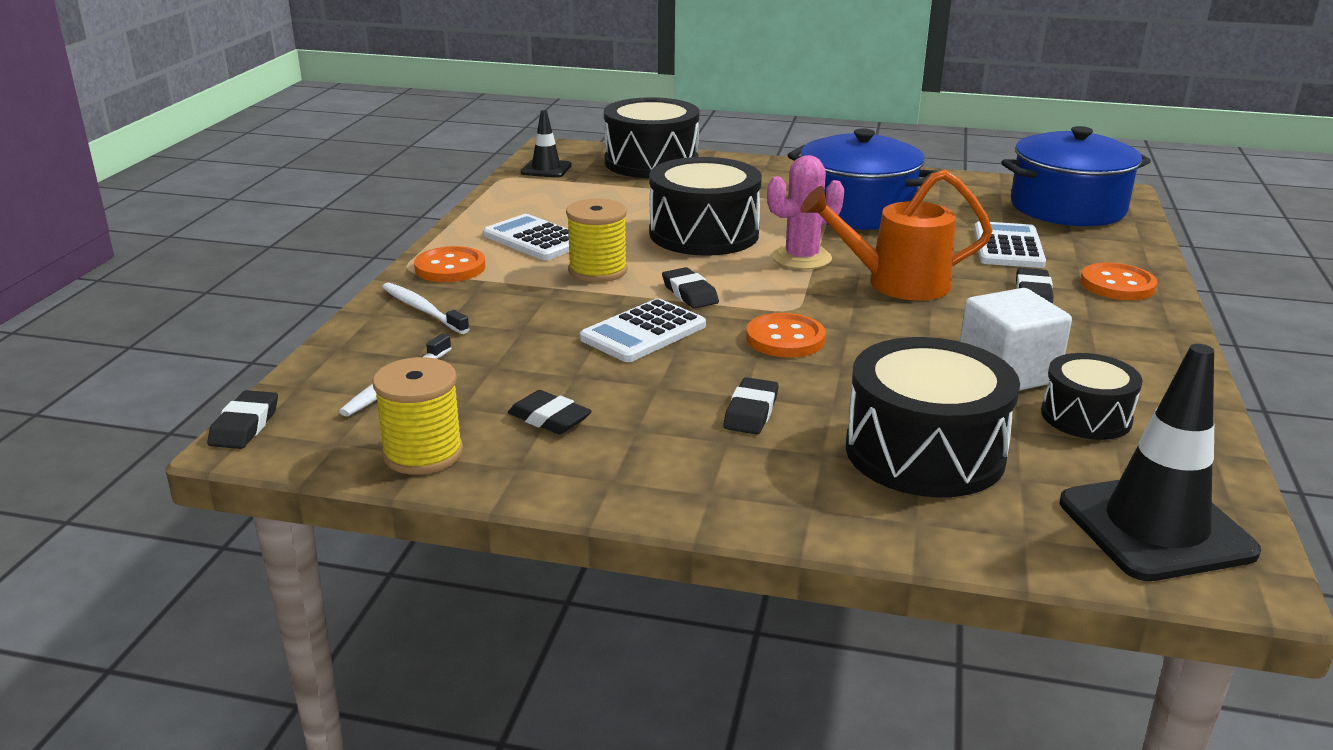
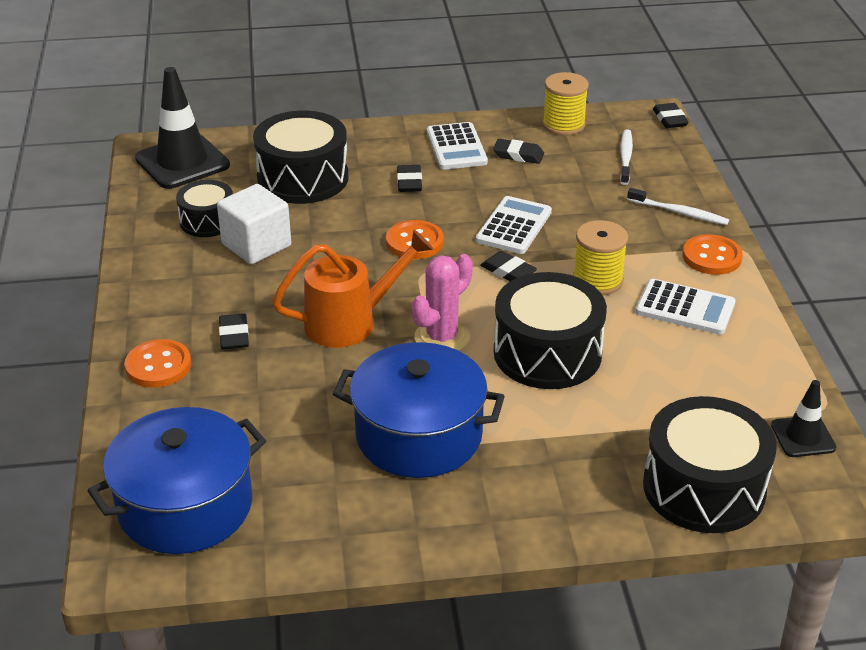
camera: 160 degrees right, 10 degrees up
(1008, 247) = (255, 404): white calculator -> white calculator (456, 147)

